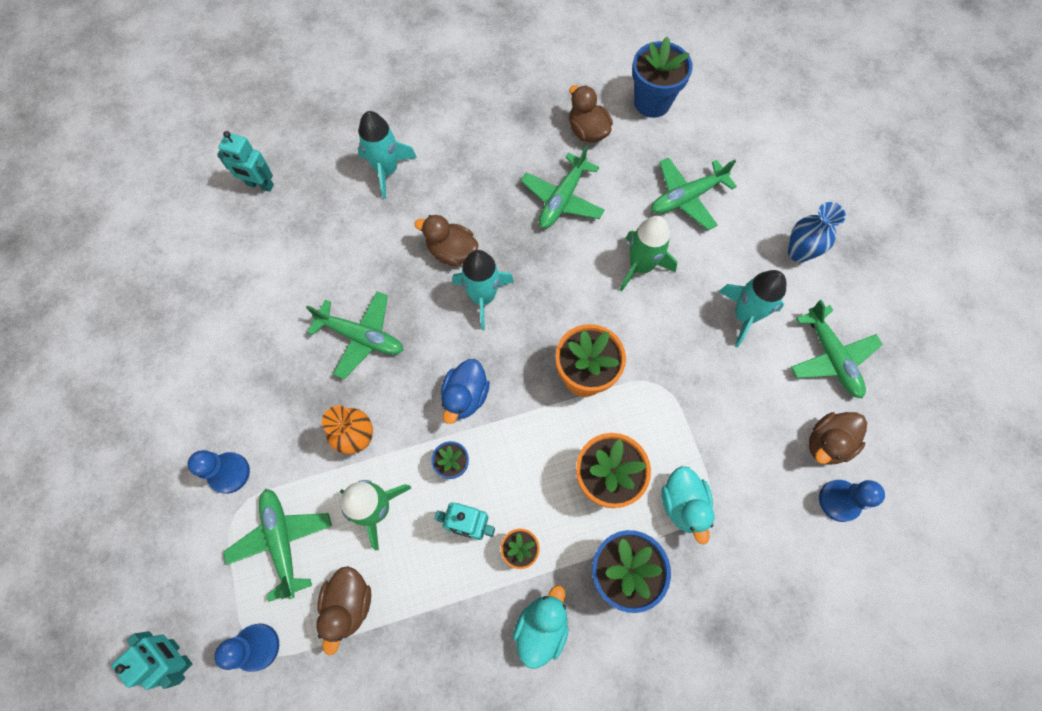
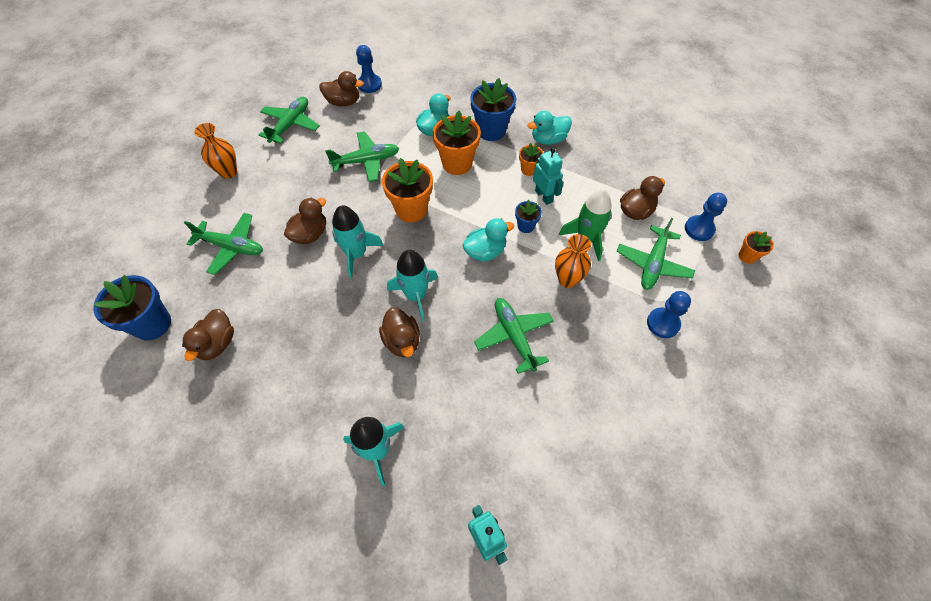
camera: 135 degrees left, 10 degrees down
(178, 655) = (747, 256): turquoise robot -> orange flower pot
(465, 396) = (485, 251): blue duck -> turquoise duck
(562, 199) = (296, 312): green plane -> green plane (366, 161)
(640, 266) = (310, 234): green rocket -> brown duck
(744, 315) = (298, 169): turquoise rocket -> turquoise rocket (356, 254)
(798, 252) = (228, 172): blue vase -> orange vase

